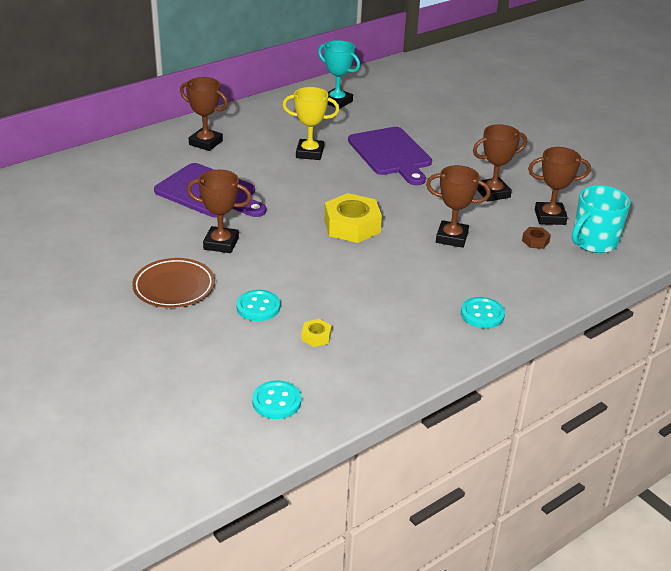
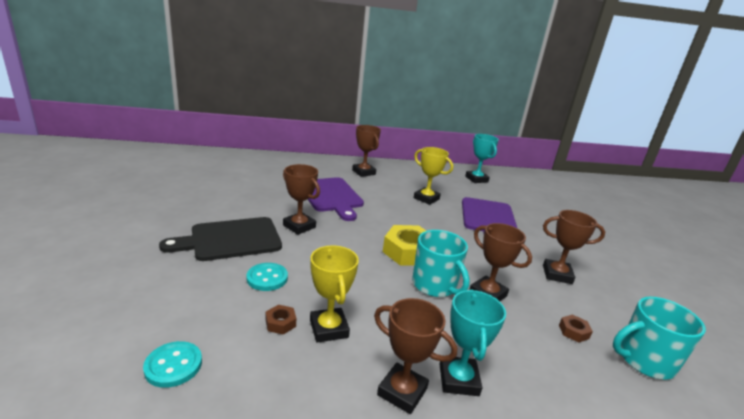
camera: 30 degrees right, 10 degrees down
(174, 287) = (231, 239): brown plate -> black cutting board
(316, 337) = (280, 323): yellow nut -> brown nut
(358, 323) = (329, 328): none -> yellow trophy
(404, 249) = (435, 285): none -> turquoise mug
(482, 314) = (458, 379): turquoise button -> turquoise trophy
(550, 217) = (604, 316): brown trophy -> brown trophy (402, 391)

